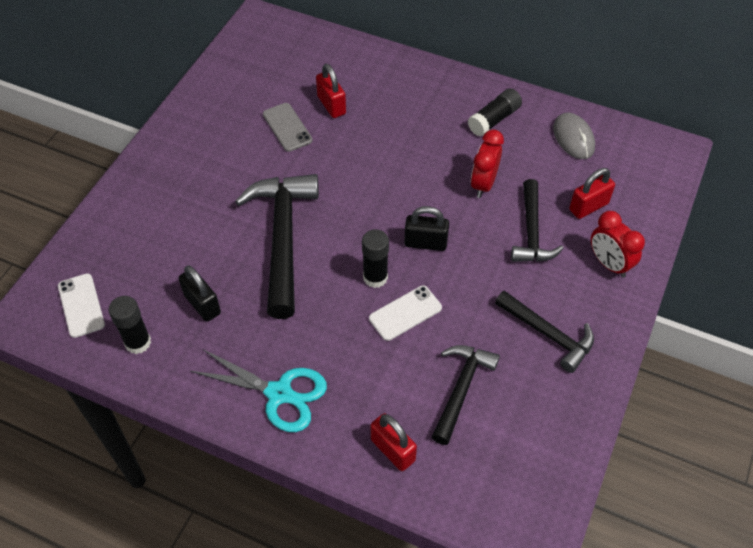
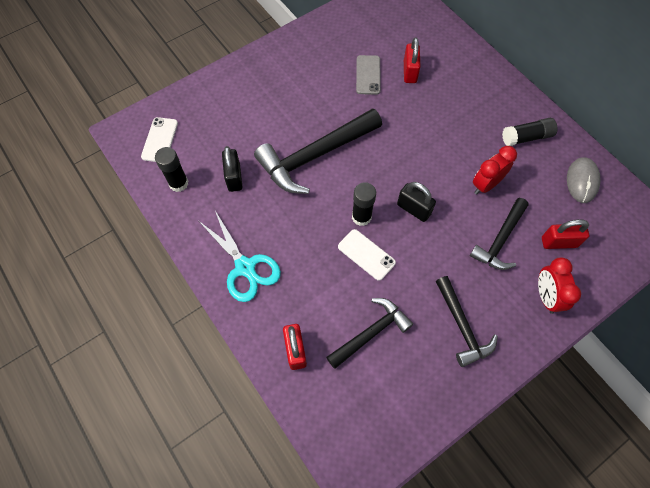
camera: 30 degrees right, 10 degrees up
(282, 238) = (315, 156): black hammer -> black hammer turned 150 degrees counterclockwise
(405, 313) = (366, 254): white phone -> white phone turned 45 degrees clockwise

